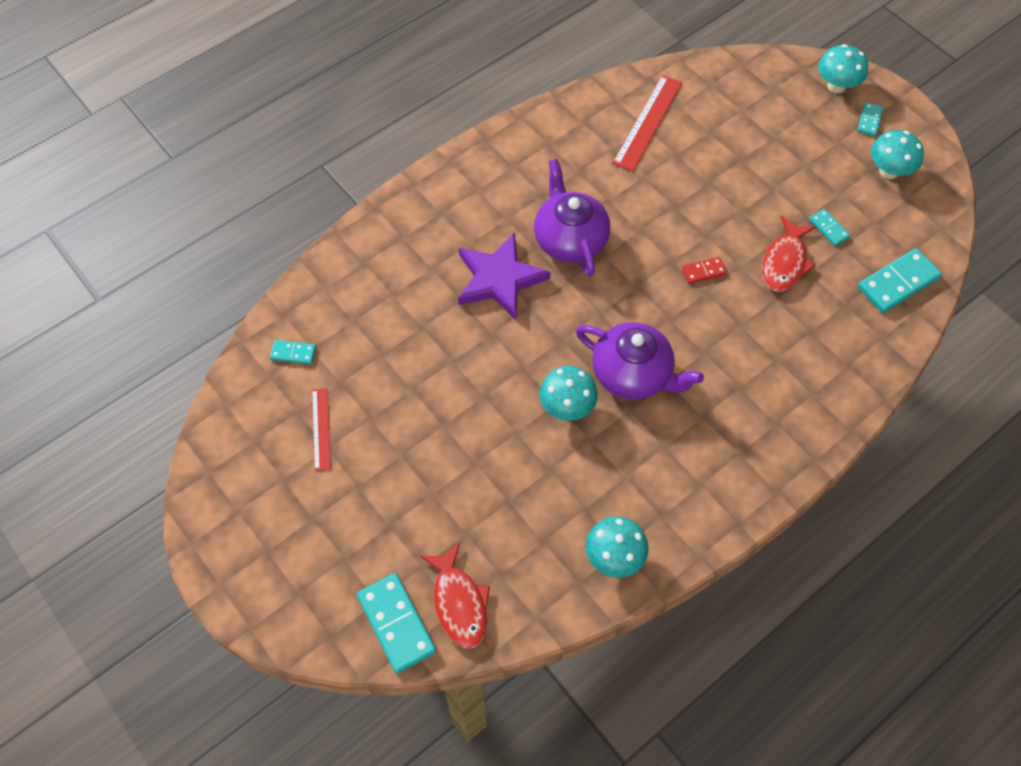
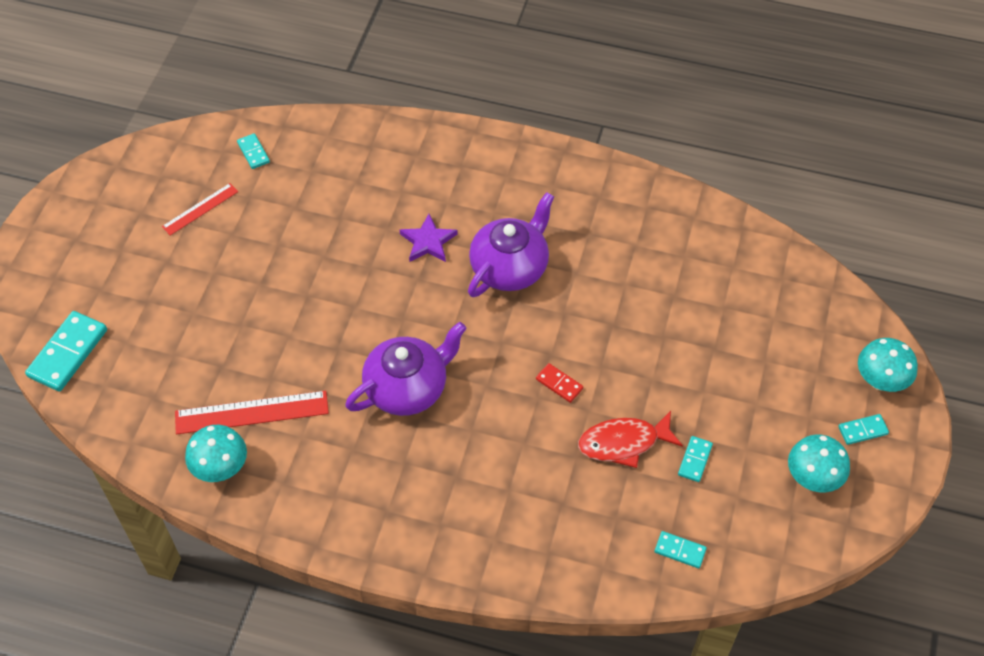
camera: 55 degrees right, 5 degrees down
(459, 603) = (111, 383): red fish -> none
(499, 279) = (428, 241): purple star -> purple star, size x0.60
(567, 407) = (339, 357): turquoise mushroom -> none
(633, 374) = (408, 388): purple teapot -> purple teapot turned 120 degrees counterclockwise
(647, 122) = (690, 254): red ruler -> red ruler (251, 412)
(898, 283) = (680, 551): turquoise domino -> turquoise domino, size x0.53

